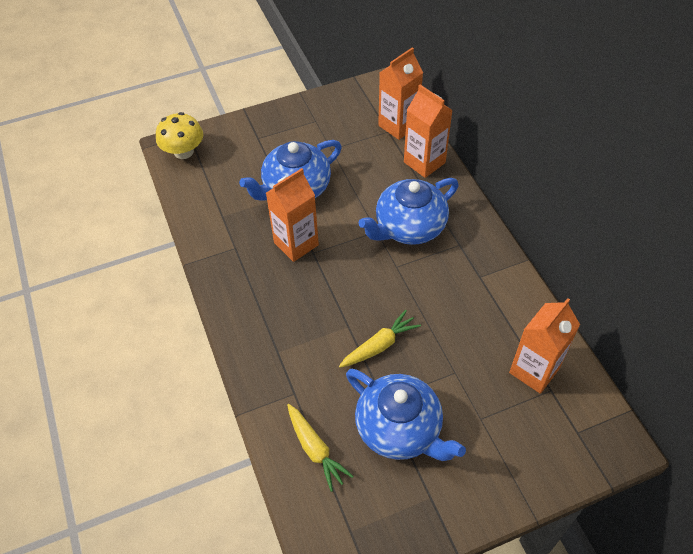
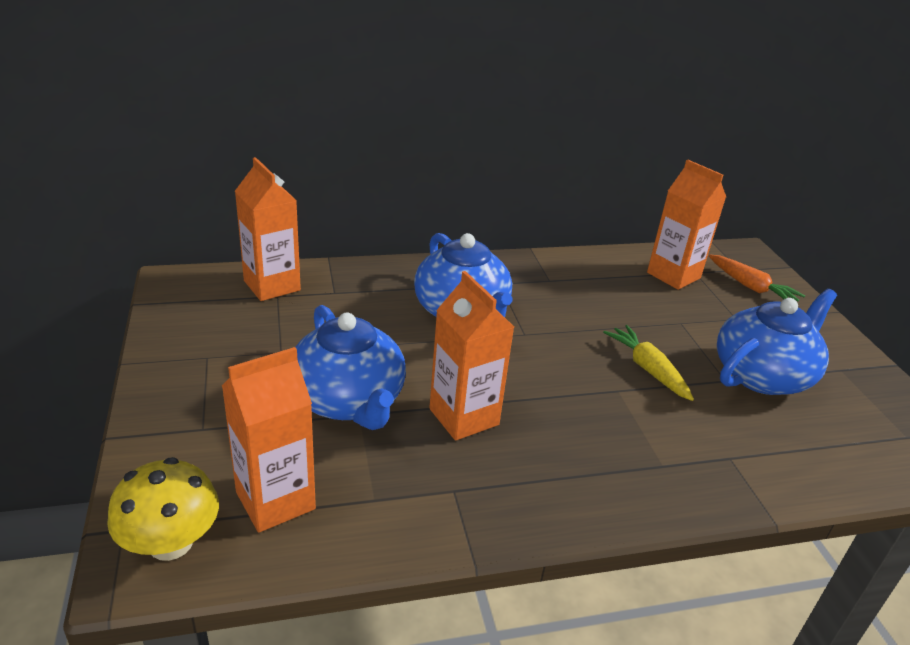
camera: 85 degrees left, 20 degrees down
(315, 449) = (810, 449): yellow carrot -> none
(424, 162) = (354, 279): orange carton -> orange carton (275, 500)
(545, 438) = (750, 287): none -> orange carrot

